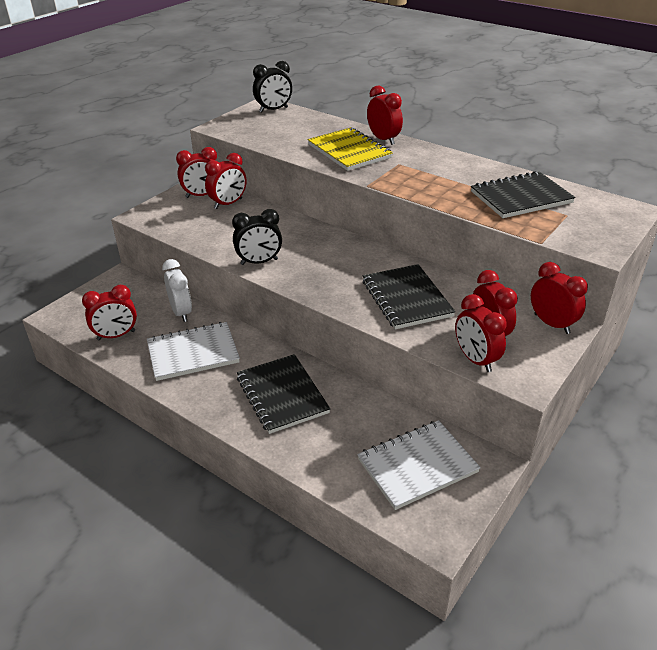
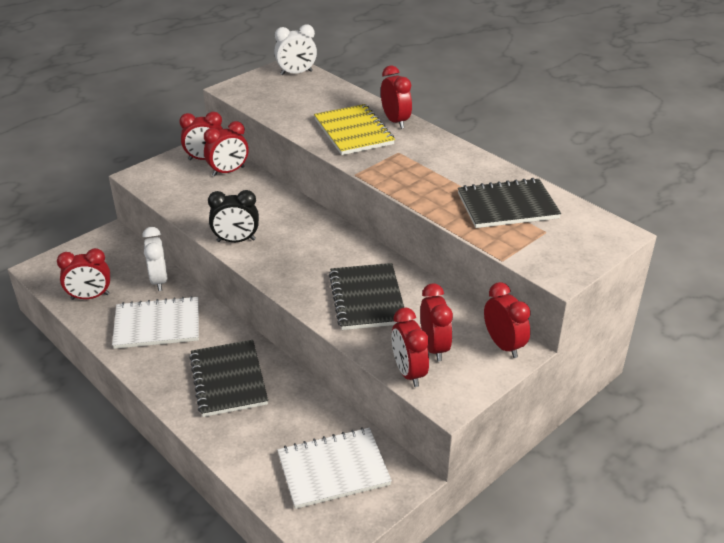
camera: 10 degrees right, 0 degrees up
(273, 110) = (296, 73): black clock -> white clock

